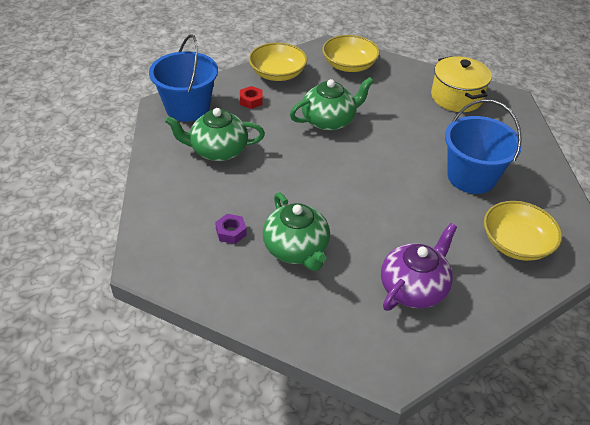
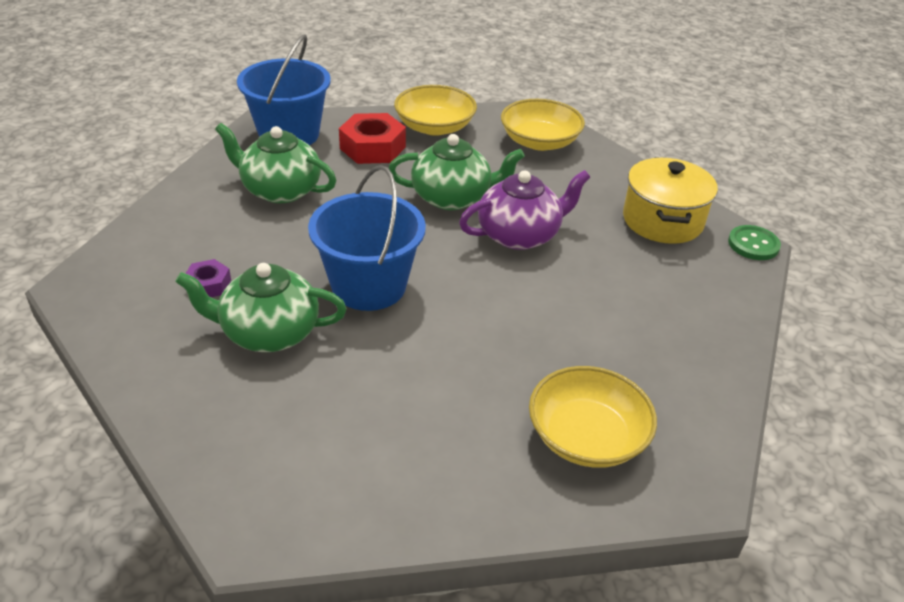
camera: 25 degrees right, 5 degrees down
(251, 101) = (372, 147): red nut -> red nut, size x1.82
(296, 249) = (268, 332): green teapot -> green teapot turned 90 degrees clockwise
(414, 288) = (380, 438): purple teapot -> purple teapot (520, 235)
(471, 177) = (594, 327): blue bucket -> blue bucket (368, 286)
(512, 97) = (753, 244): none -> green button

